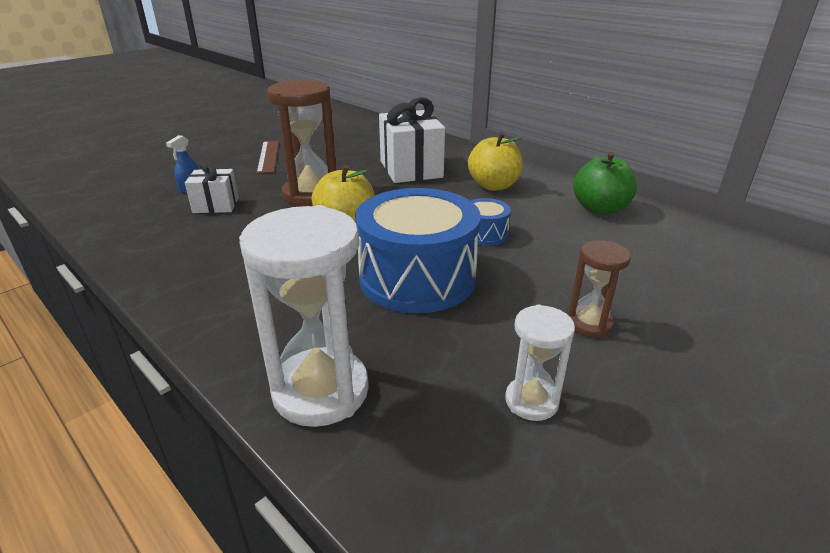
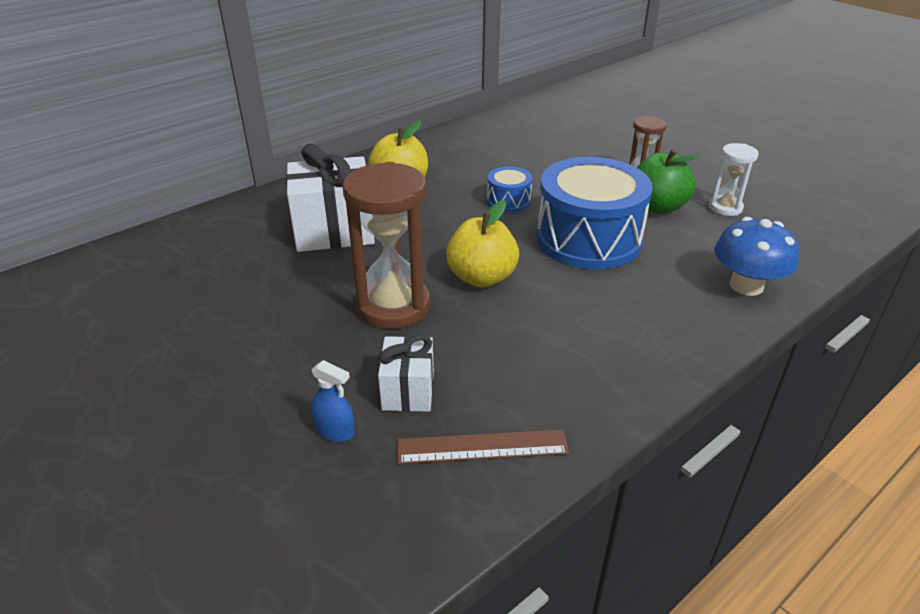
camera: 85 degrees left, 5 degrees up
(268, 156) = (222, 358): brown ruler -> brown ruler (482, 447)
(321, 391) = (746, 285): white hourglass -> blue mushroom
(600, 209) = (465, 144): green apple -> green apple (657, 207)

